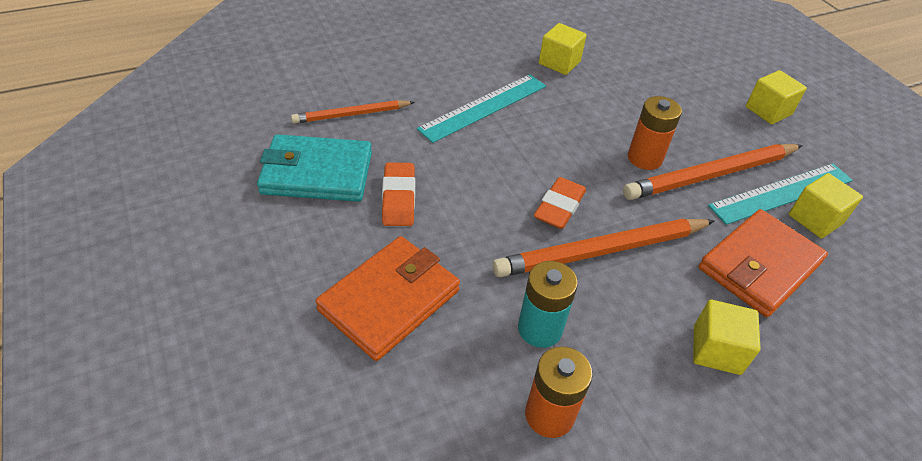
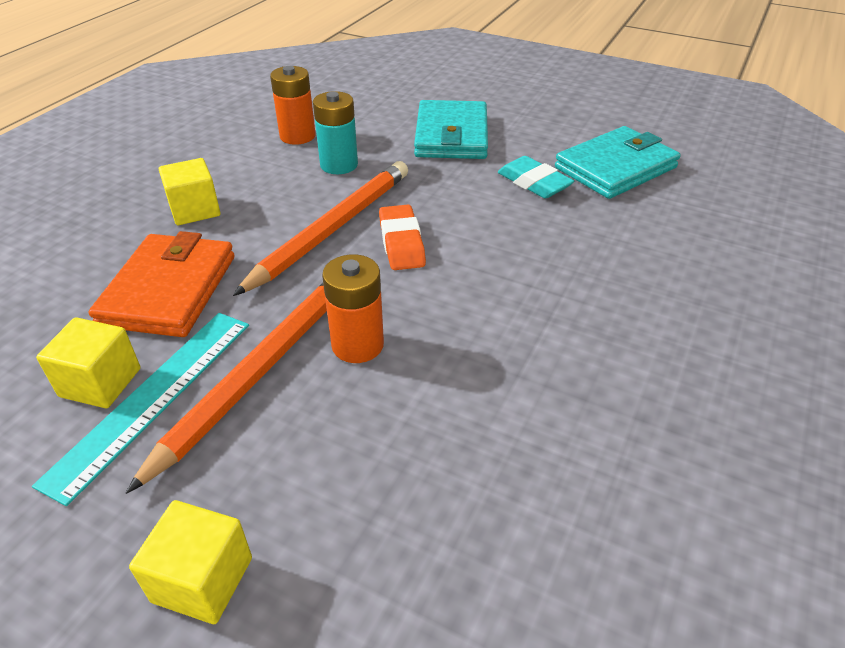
camera: 145 degrees right, 5 degrees down
(351, 114) = (682, 219): orange pencil -> none
(389, 300) = (451, 135): orange wallet -> turquoise wallet
(398, 198) = (534, 183): orange eraser -> turquoise eraser
(484, 107) = (595, 301): turquoise ruler -> none
(559, 62) = (611, 442): yellow cube -> none

